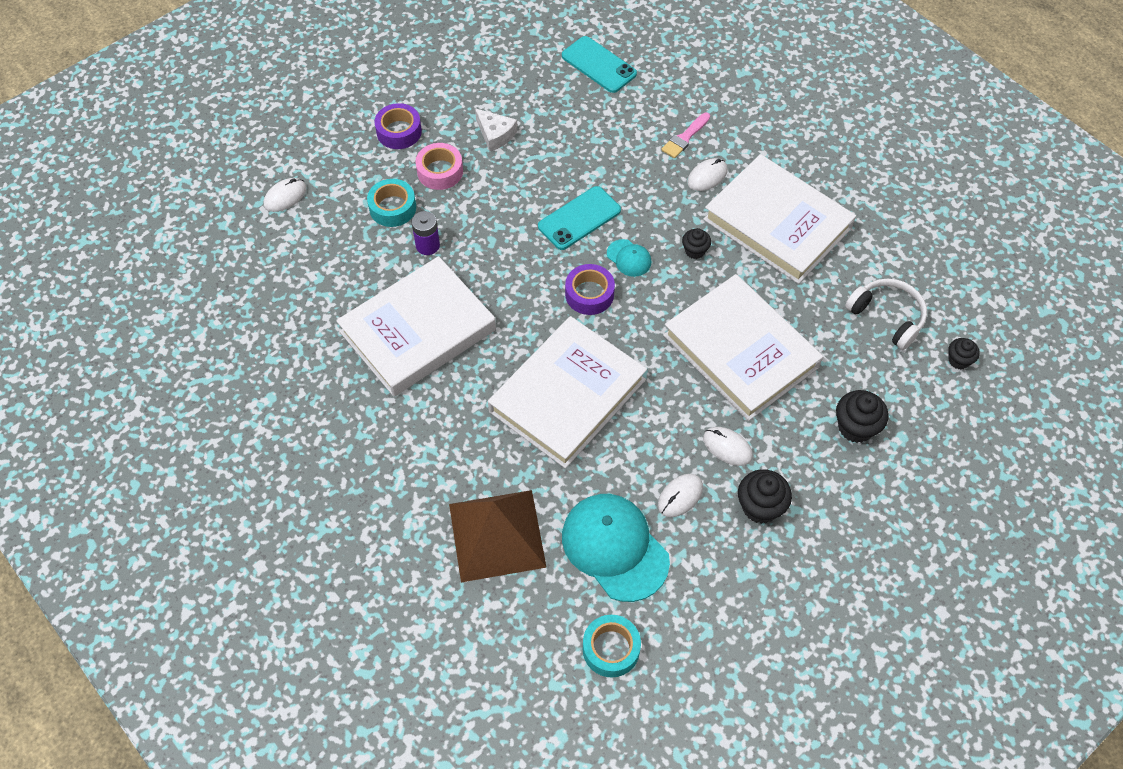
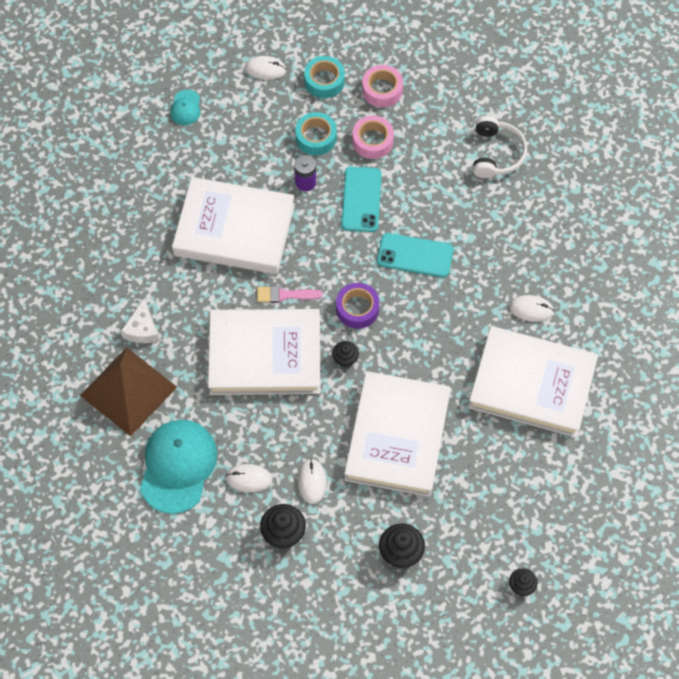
camera: 50 degrees right, 5 degrees up
(399, 131) = (382, 90): purple tape -> pink tape
(495, 134) = (437, 149): white cheese -> white cheese (142, 329)
(598, 65) = (566, 164): turquoise phone -> turquoise phone (361, 199)
(611, 649) = (106, 515): turquoise tape -> turquoise tape (324, 81)
(629, 258) = (410, 311): turquoise cap -> turquoise cap (185, 108)
(685, 138) = (553, 269): pink brush -> pink brush (284, 295)
(695, 251) = (456, 348): black cupcake -> black cupcake (345, 359)
(777, 224) = (532, 385): white book -> white book turned 75 degrees counterclockwise
(887, 317) = (516, 513): white headphones -> white headphones (496, 153)

